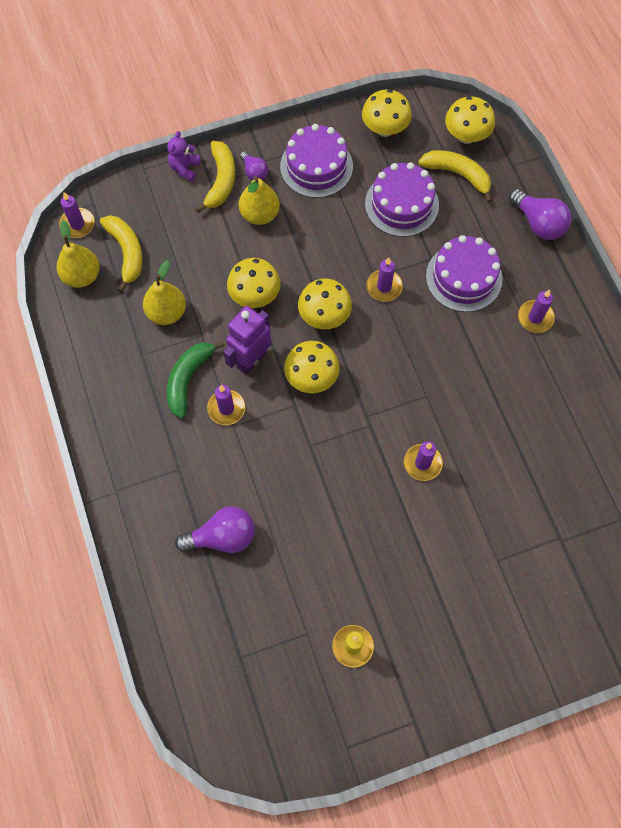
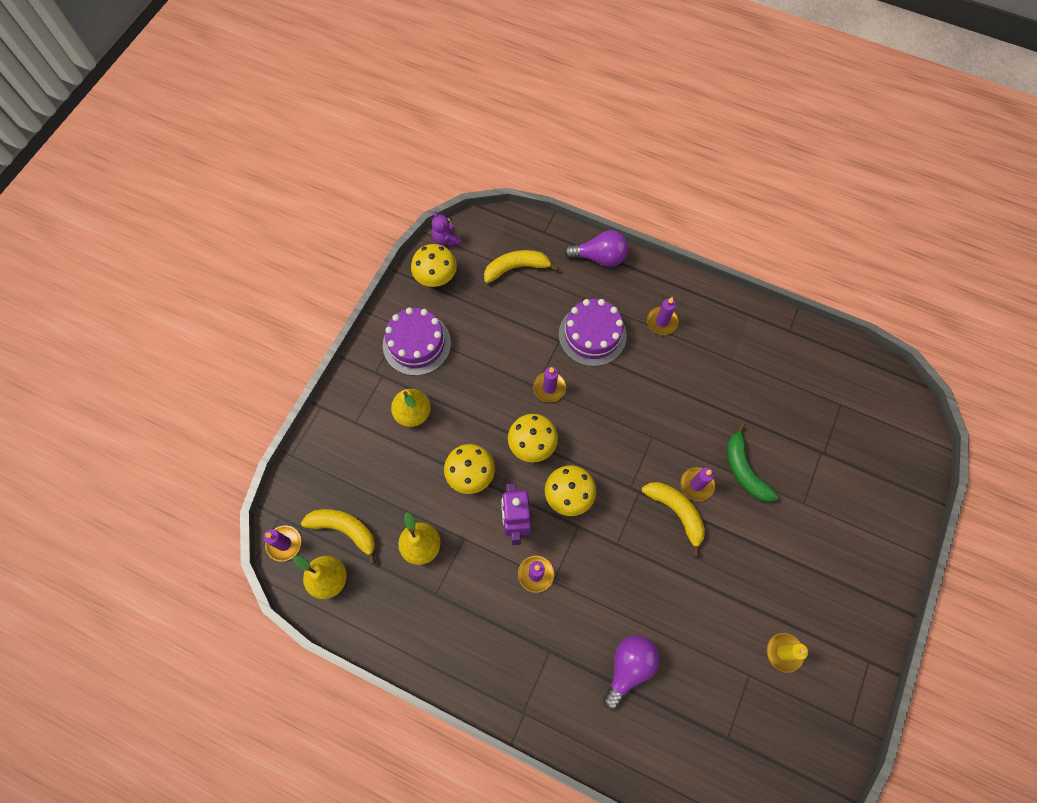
camera: 45 degrees left, 0 degrees up
(185, 168) = (322, 428): purple teddy bear -> purple teddy bear (446, 239)
(188, 379) = (488, 579): green banana -> green banana (744, 470)
(221, 180) = (359, 413): yellow banana -> yellow banana (676, 512)
(254, 172) = (377, 386): purple light bulb -> none
(401, 204) = (501, 320): purple cake -> none
(466, 136) = (494, 237): yellow mushroom -> none

